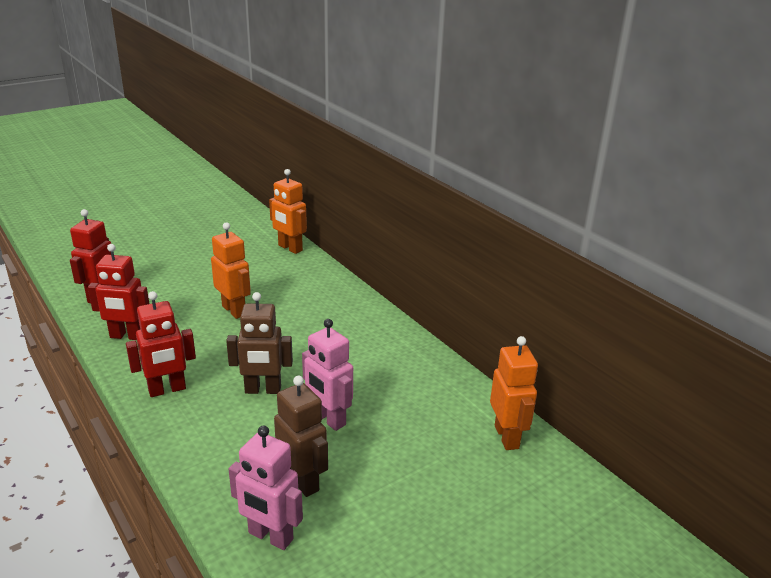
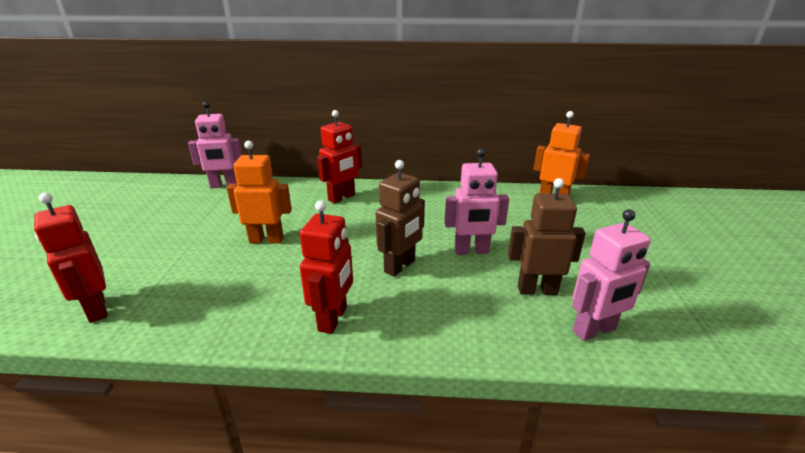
camera: 50 degrees left, 0 degrees up
(127, 336) = (204, 315): red robot -> red robot (342, 198)
(290, 248) = (224, 185): orange robot -> pink robot

